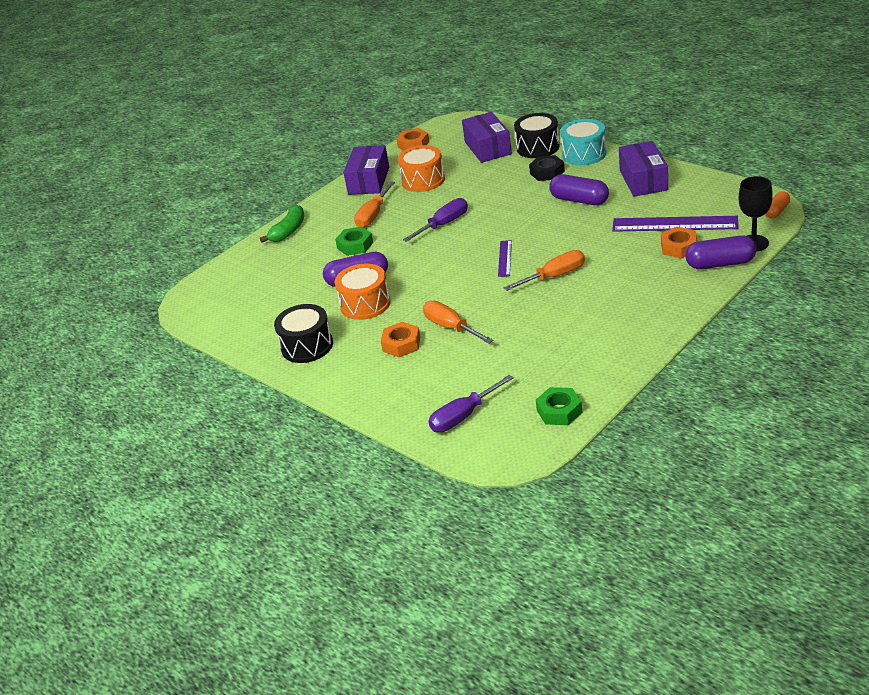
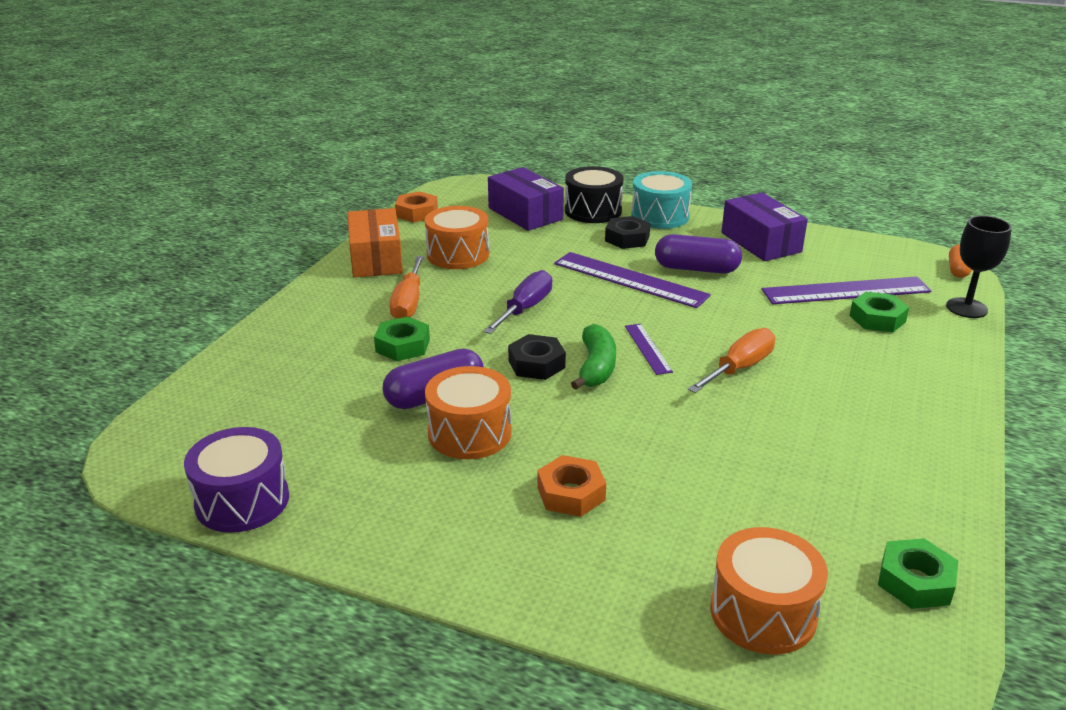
camera: 25 degrees left, 5 degrees down
(230, 331) = (242, 501): none -> purple drum
(288, 231) = (280, 331): green banana -> green banana (596, 367)
(307, 346) = (403, 514): black drum -> none
(369, 181) = (376, 258): purple box -> orange box
(428, 264) = (536, 364): none -> black nut
(451, 327) = (635, 457): orange screwdriver -> none
(463, 416) = (763, 613): purple screwdriver -> orange drum
(527, 206) = (630, 279): none -> purple ruler
(679, 247) = (877, 319): orange nut -> green nut
(720, 264) = (949, 336): purple capsule -> none

